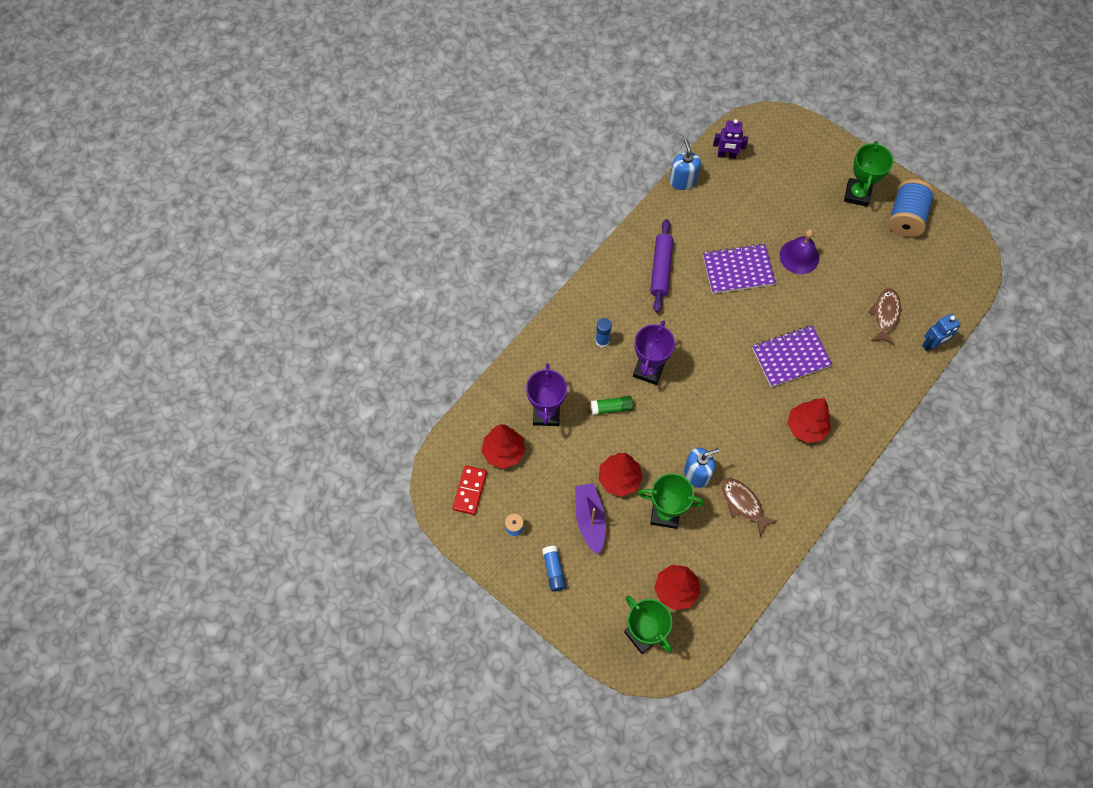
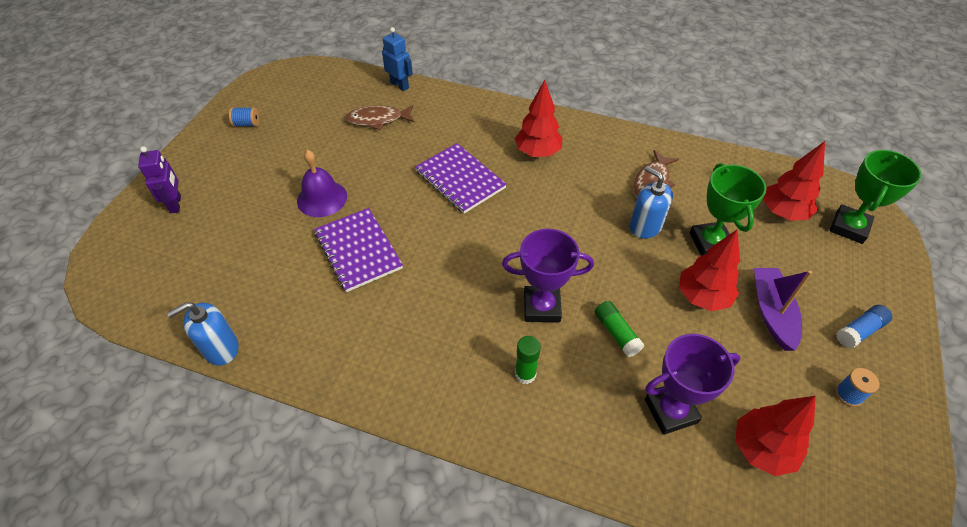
camera: 110 degrees left, 15 degrees down
(470, 490) = (847, 476): red domino -> none
(590, 519) = (772, 312): purple boat -> purple boat turned 120 degrees clockwise
(602, 341) = (525, 374): blue glue stick -> green glue stick
(661, 269) = (382, 335): purple rolling pin -> none
(726, 155) = (168, 306): purple robot -> purple robot (176, 204)
(857, 194) = (220, 166): green trophy -> none
(905, 217) = (247, 124): blue spool -> blue spool, size x0.46

